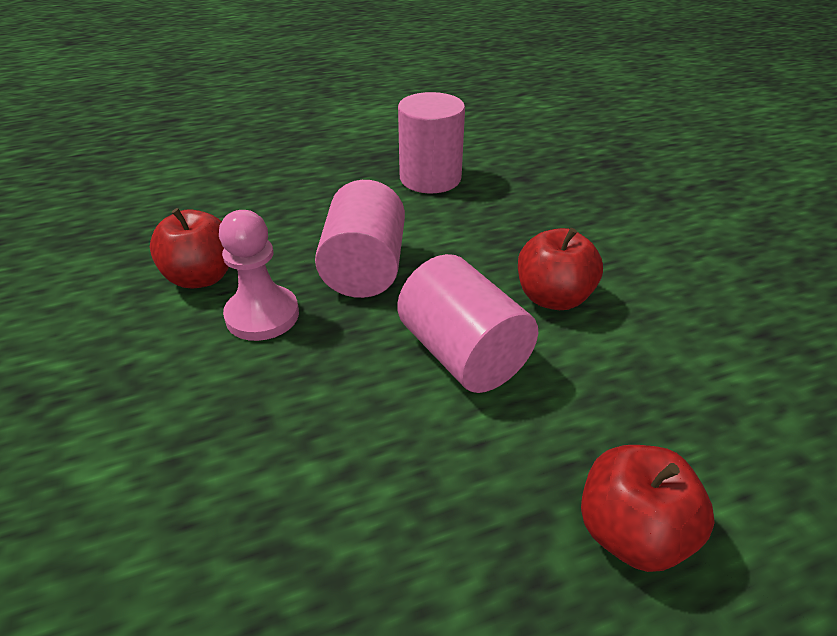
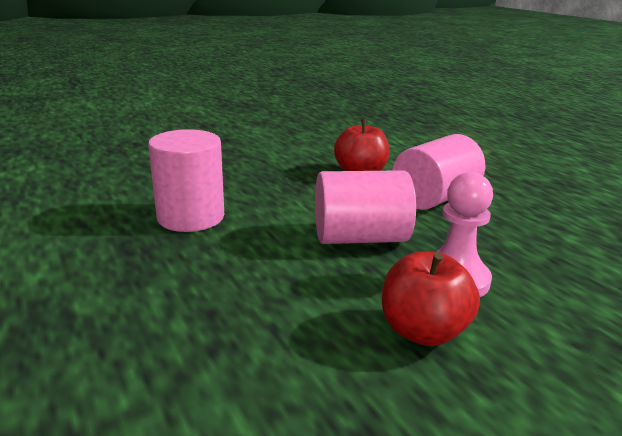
camera: 100 degrees left, 15 degrees down
(631, 532) = (514, 165): red apple -> none

